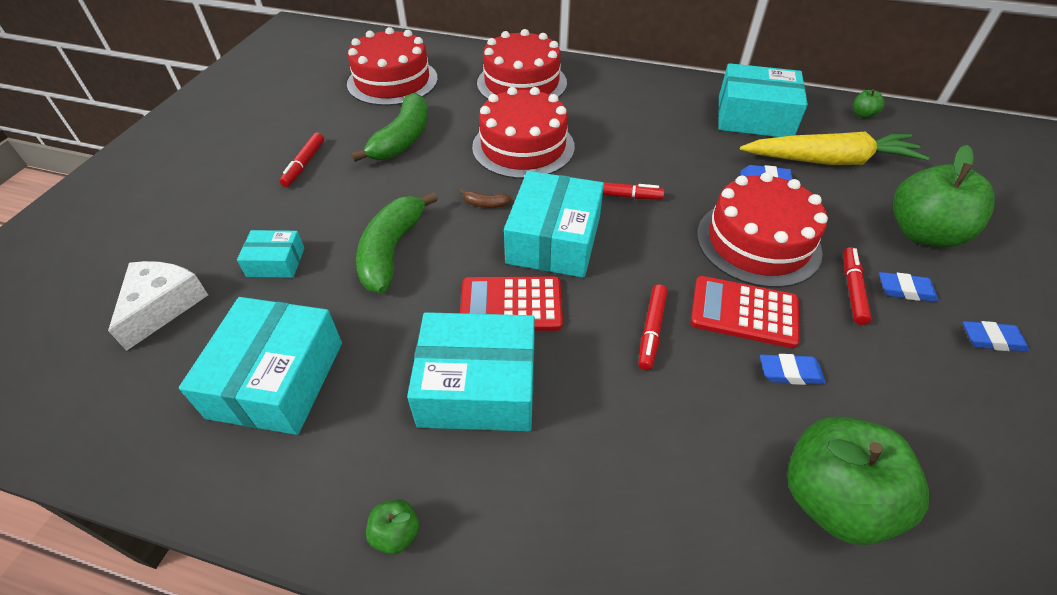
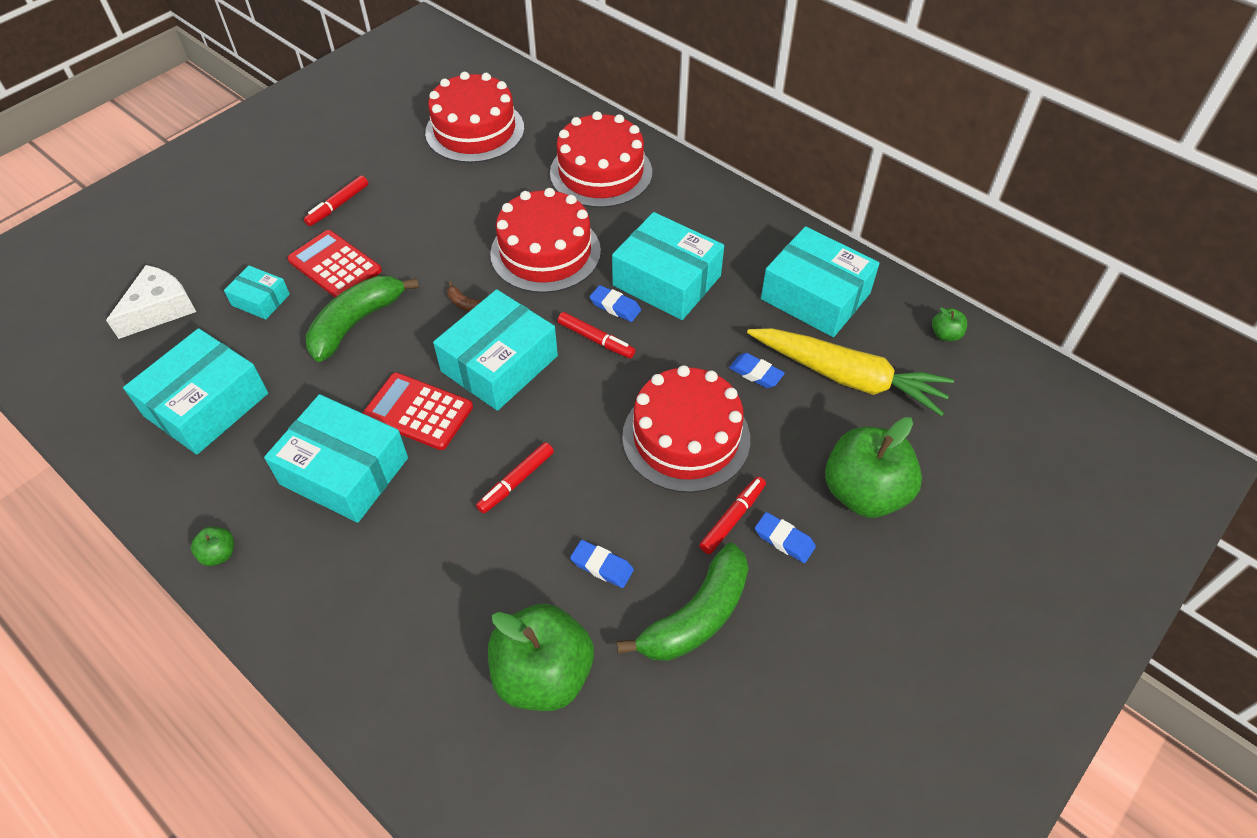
camera: 25 degrees right, 5 degrees up
(403, 139) = (440, 206): green banana -> green banana (696, 616)
(638, 138) = (666, 280): none -> turquoise box
(744, 312) = (610, 498): red calculator -> red calculator (335, 265)
(991, 339) = (819, 617): blue eraser -> blue eraser (615, 306)

